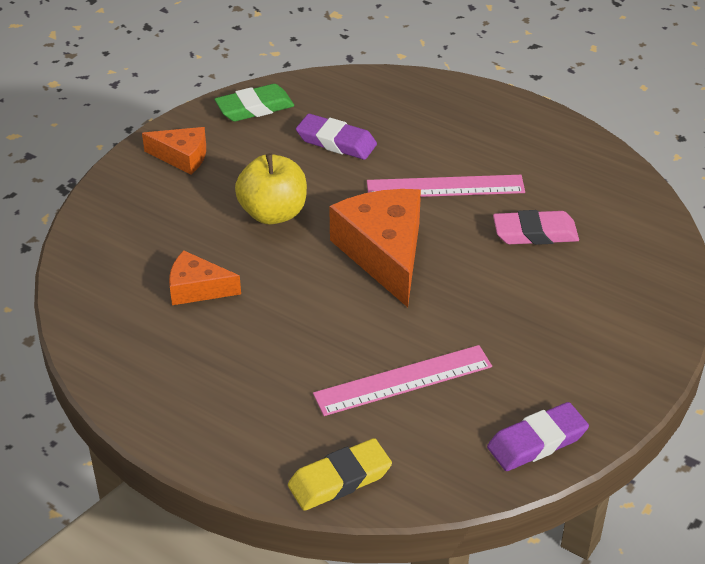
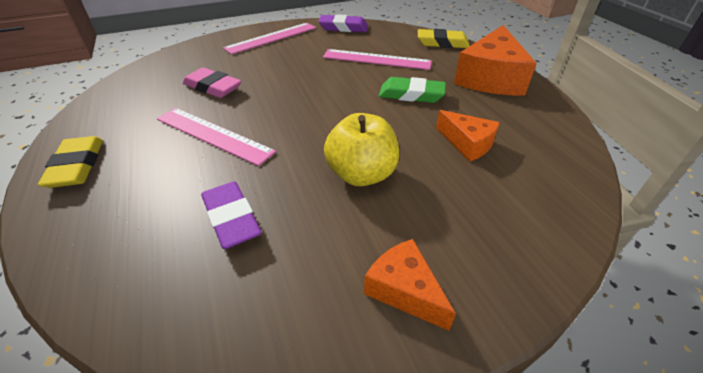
camera: 145 degrees left, 0 degrees up
(254, 108) = (254, 327): green eraser -> green eraser (411, 94)
(384, 253) = (314, 113): orange cheese -> orange cheese (490, 78)
(506, 118) = (77, 166): none -> yellow eraser
(606, 354) = (271, 38): none -> pink ruler

